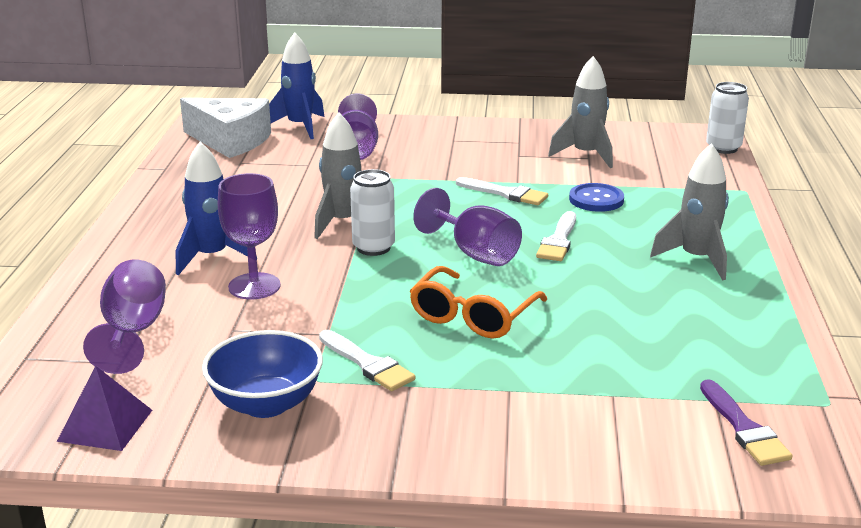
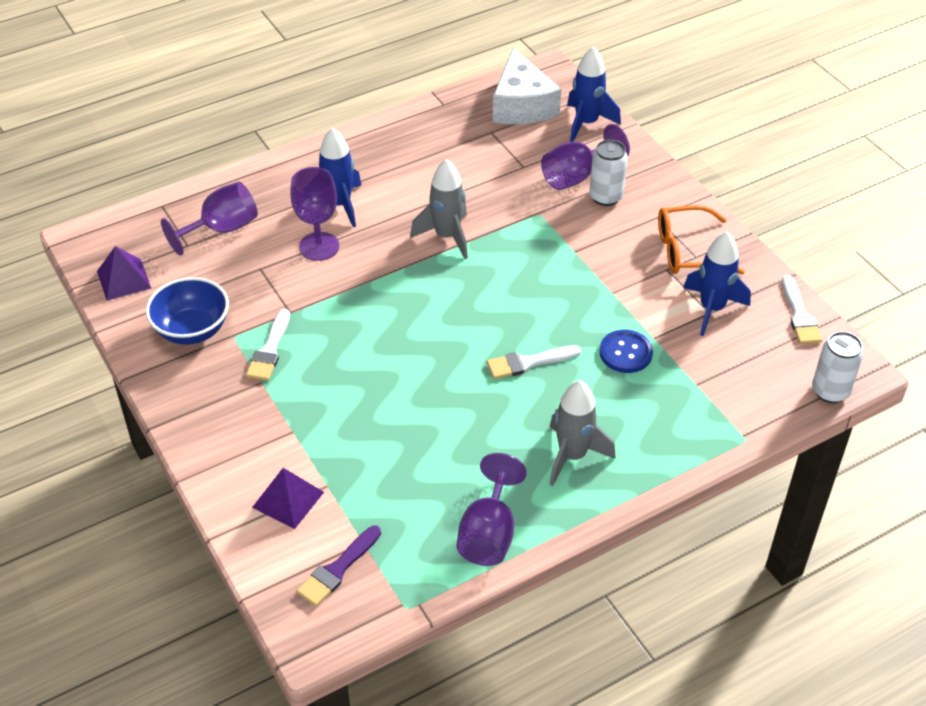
camera: 55 degrees right, 20 degrees up
(373, 248) = (423, 272): white can -> white can (605, 197)
(472, 316) = (371, 369): orange glasses -> orange glasses (688, 251)
(475, 253) = (463, 327): purple goblet -> purple goblet (489, 534)
(505, 193) = (583, 296): white brush -> white brush (799, 315)
(586, 155) = (711, 309): grey rocket -> blue rocket
(611, 426) = (288, 499): none -> purple pyramid

